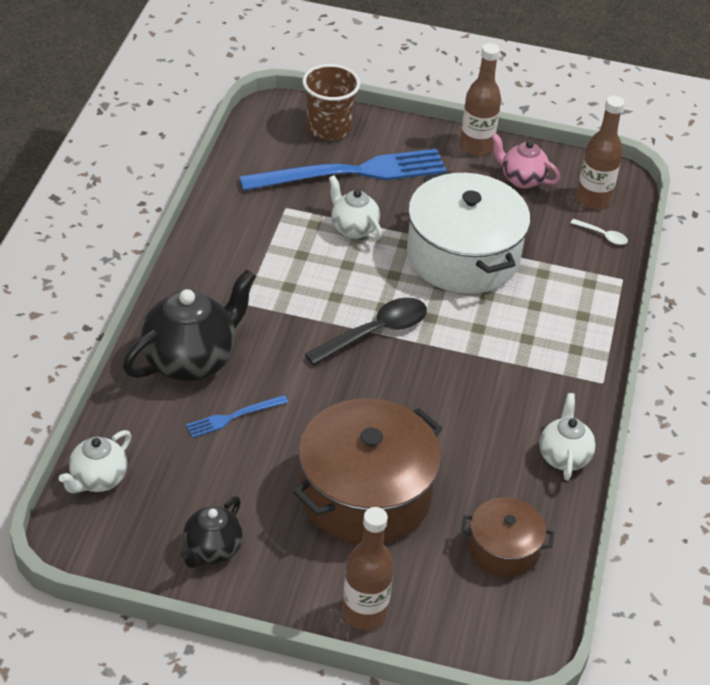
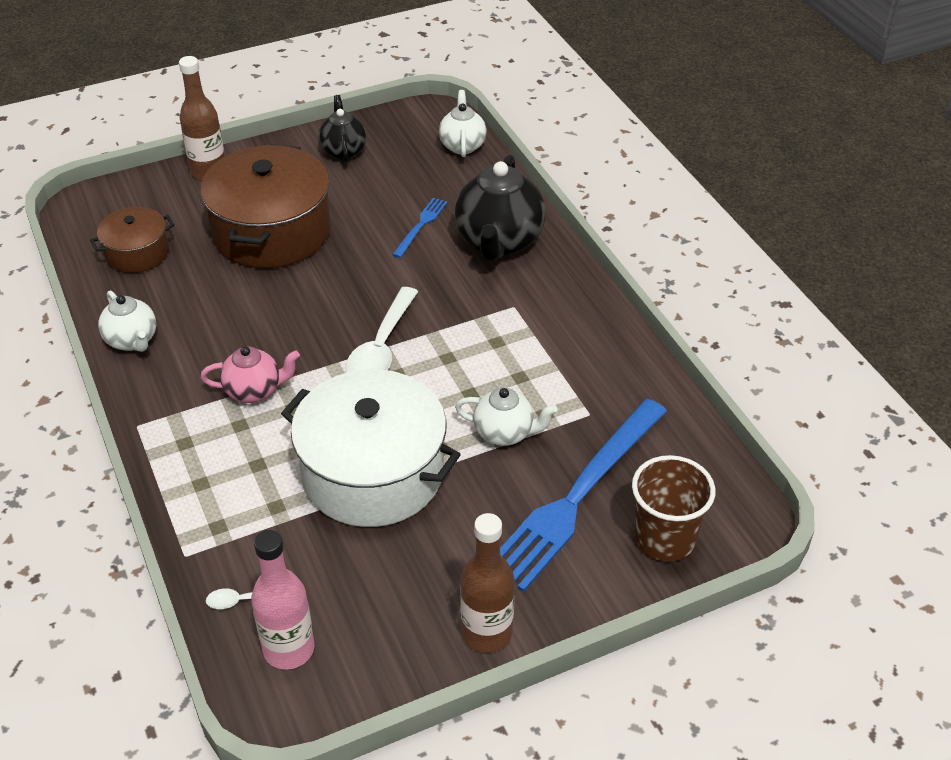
camera: 145 degrees right, 0 degrees up
(375, 332) = (381, 348): black spoon -> white spoon
(521, 179) = (394, 619): pink teapot -> pink teapot (254, 391)
(593, 199) = (289, 649): brown bottle -> pink bottle

